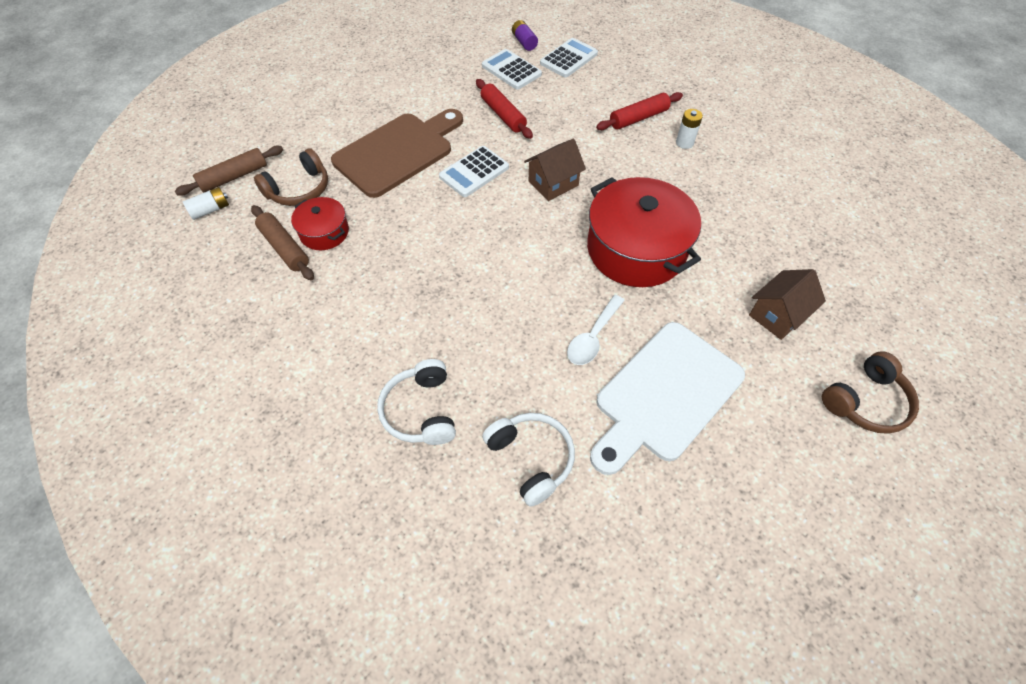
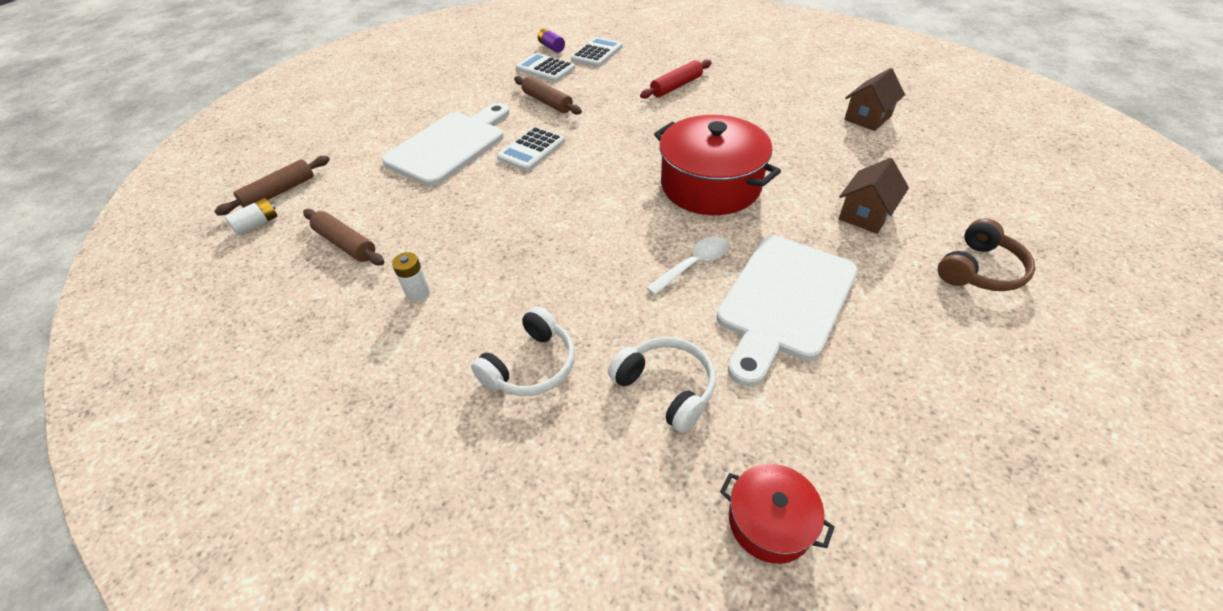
camera: 10 degrees left, 10 degrees down
(299, 189) = (353, 191): brown headphones -> none
(324, 232) = (387, 223): red pot -> red pot (770, 521)
(398, 152) = (450, 146): brown cutting board -> white cutting board
(420, 411) = (531, 366): white headphones -> white headphones turned 120 degrees counterclockwise
(503, 115) = (547, 102): red rolling pin -> brown rolling pin
(553, 183) = (612, 146): brown house -> brown house (868, 118)
(593, 337) = (693, 265): white spoon -> white spoon turned 150 degrees counterclockwise
(684, 143) = (725, 98): white battery -> white battery (418, 293)

